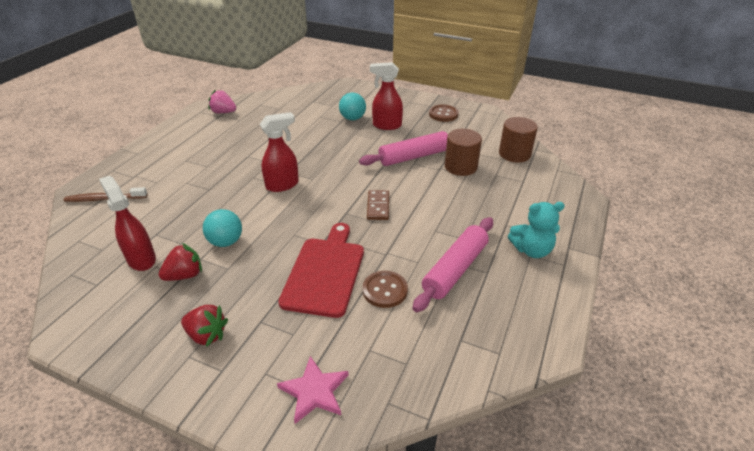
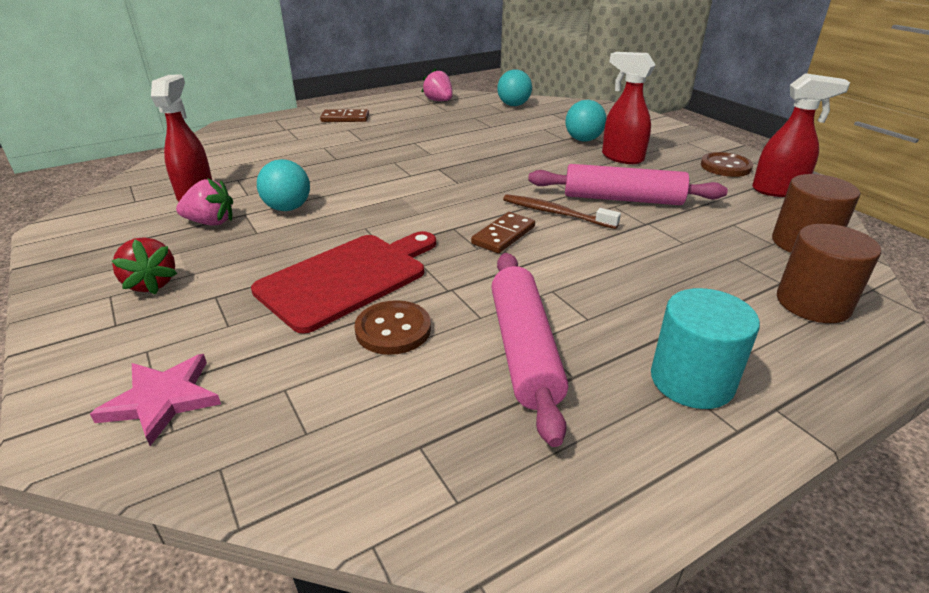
camera: 35 degrees right, 5 degrees down
(104, 199) = (237, 138): brown toothbrush -> brown toothbrush (555, 213)
(170, 151) = (345, 118): none -> brown domino
(185, 275) = (211, 222): red strawberry -> pink strawberry
(280, 101) = (513, 105): none -> turquoise ball
(283, 185) = (416, 178): red spray bottle -> red spray bottle (778, 190)
(455, 269) = (524, 350): pink rolling pin -> pink rolling pin turned 75 degrees counterclockwise
(460, 167) = (684, 231): brown cylinder -> brown cylinder (813, 303)
(531, 250) = (692, 380): turquoise teddy bear -> turquoise cylinder

